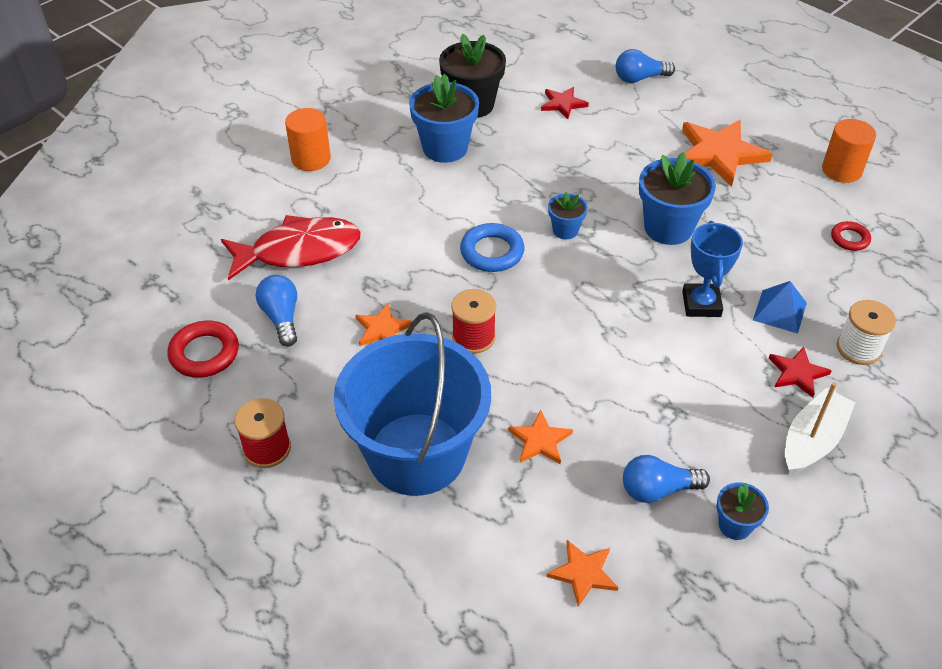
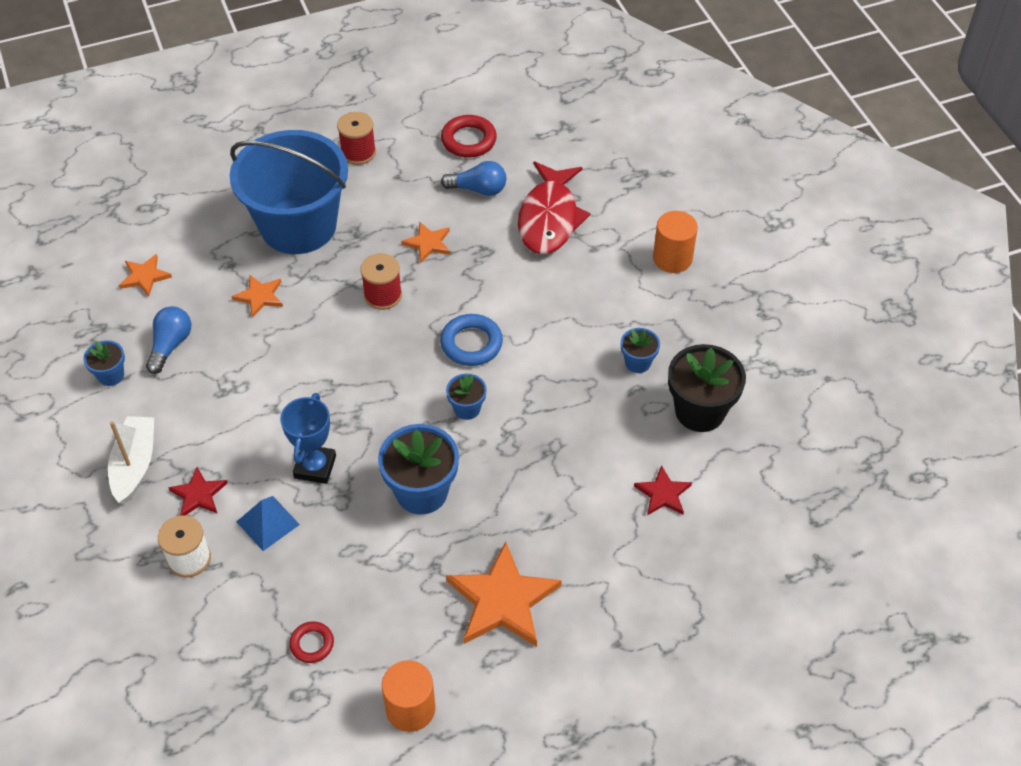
camera: 115 degrees right, 5 degrees up
(445, 148) = (637, 362): blue flower pot -> blue flower pot, size x0.53
(639, 78) = (676, 594): blue light bulb -> none
(701, 304) = (315, 467): blue trophy -> blue trophy turned 75 degrees clockwise
(812, 440) = (135, 465): white boat -> white boat turned 150 degrees counterclockwise

